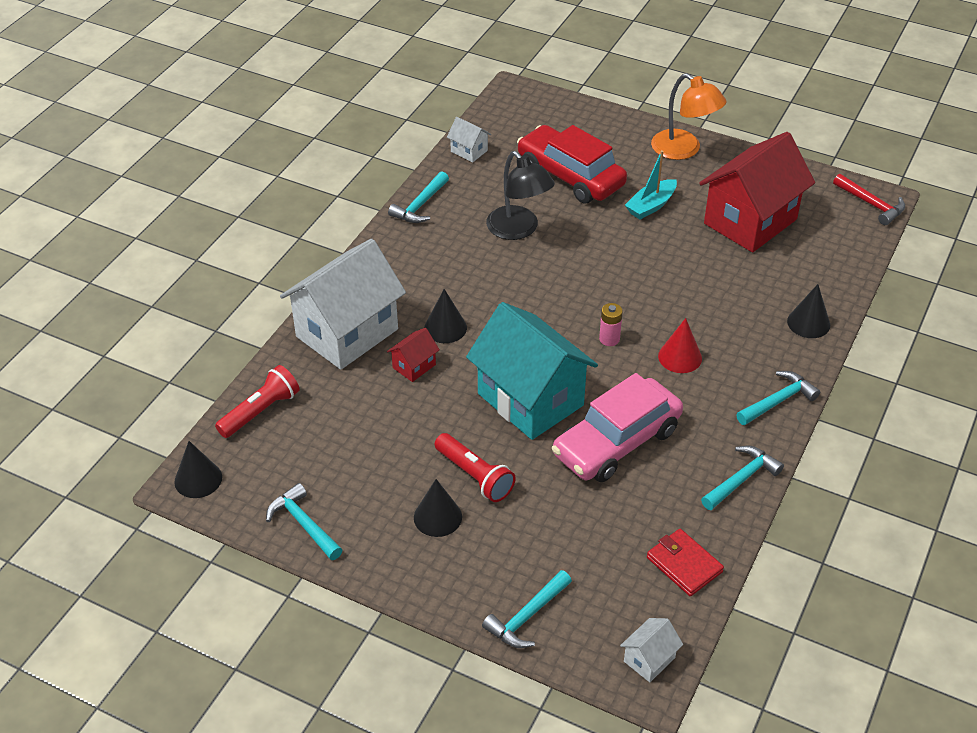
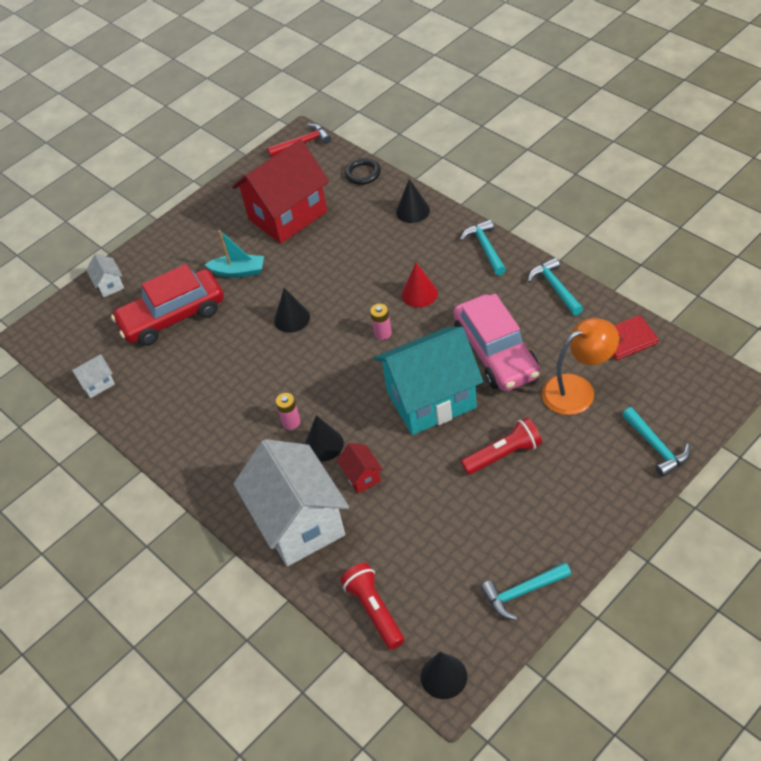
camera: 65 degrees left, 5 degrees up
(420, 205) = (153, 435): turquoise hammer -> none
(437, 517) = (541, 489): black cone -> black cone (292, 318)
(466, 297) = (291, 422): none -> pink battery
(518, 230) = (223, 367): black lamp -> none
(649, 659) = (709, 380): white house -> white house (109, 285)
(651, 206) = (238, 271): turquoise boat -> turquoise boat turned 60 degrees counterclockwise
(684, 150) = (181, 235): orange lamp -> orange lamp (577, 389)
(750, 221) = (287, 215): red house -> red house turned 75 degrees clockwise
(848, 266) = (363, 174): none -> black ring

